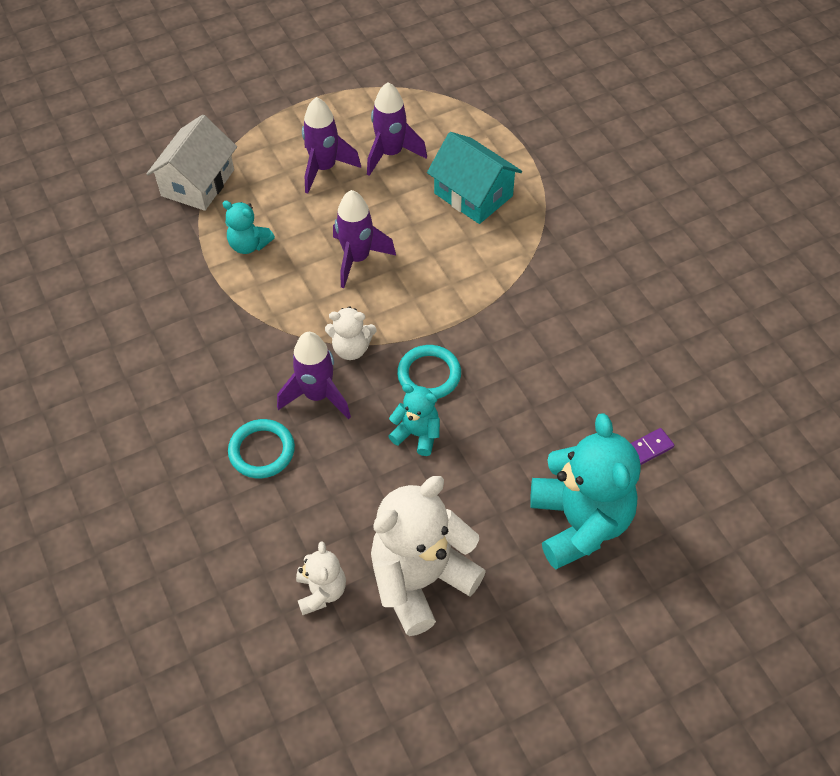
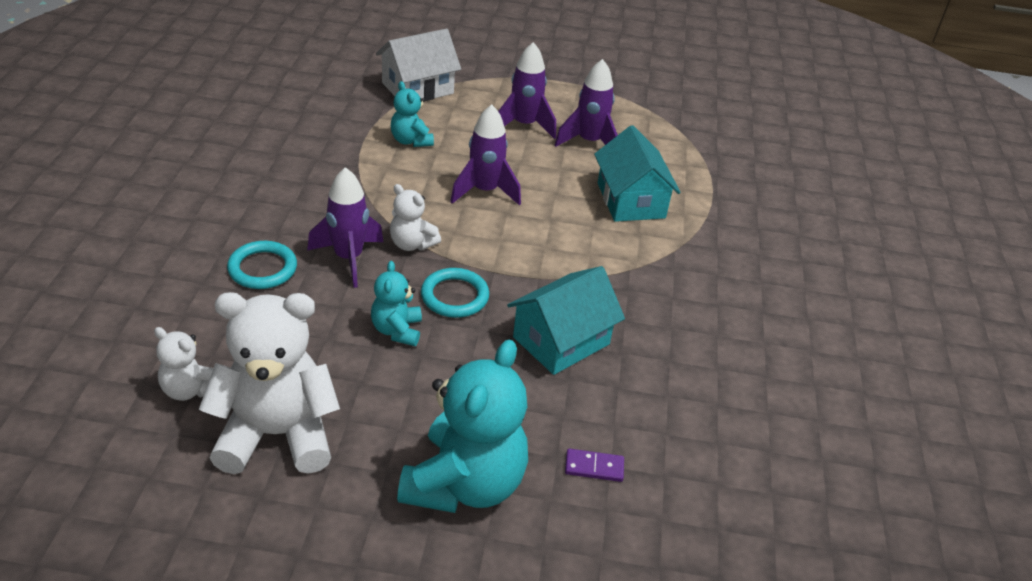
camera: 30 degrees right, 15 degrees down
(321, 591) = (189, 389): white teddy bear -> white teddy bear turned 90 degrees clockwise
(417, 434) = (397, 330): turquoise teddy bear -> turquoise teddy bear turned 150 degrees counterclockwise
(537, 361) = (561, 340): none -> turquoise house

